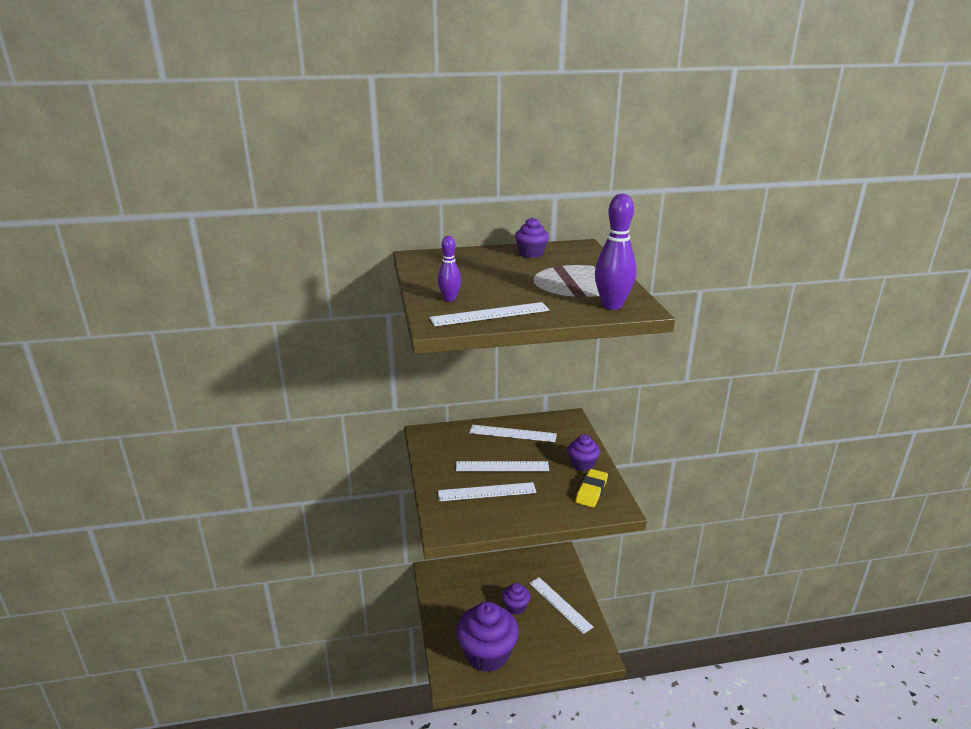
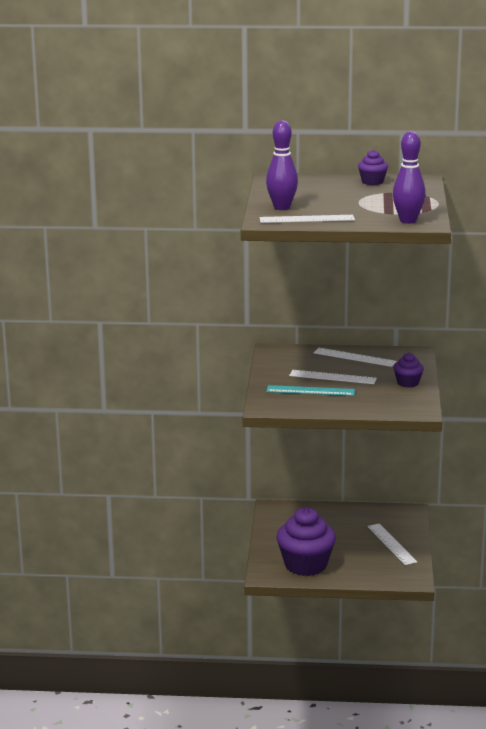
camera: 15 degrees right, 5 degrees down
(449, 299) = (282, 208): purple bowling pin -> purple bowling pin, size x1.68
(487, 492) = (310, 391): white ruler -> turquoise ruler
(515, 607) = (346, 540): purple cupcake -> none
(591, 491) = (404, 400): yellow eraser -> none

